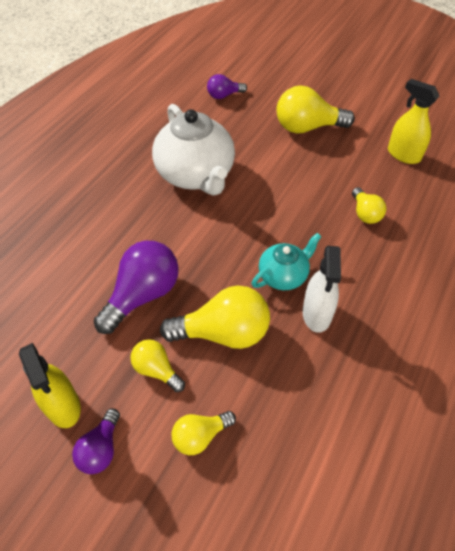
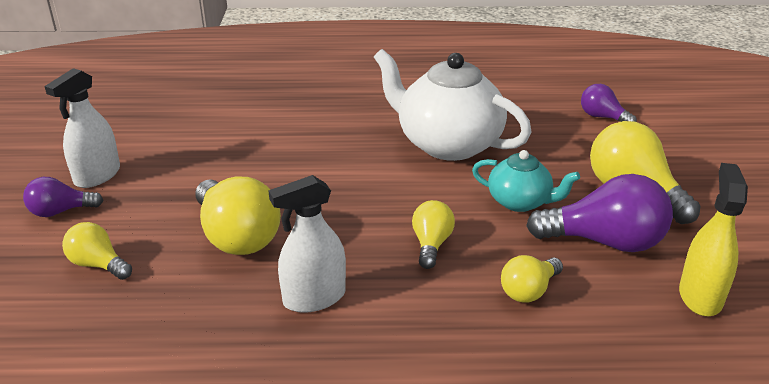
camera: 60 degrees right, 20 degrees down
(63, 406) = (97, 176): yellow spray bottle -> white spray bottle
(143, 295) = (250, 171): purple light bulb -> purple light bulb (605, 242)
(157, 370) = (164, 211): yellow light bulb -> yellow light bulb (431, 244)
(196, 175) = (447, 144): white teapot -> white teapot turned 90 degrees clockwise
(283, 276) = (353, 253): turquoise teapot -> turquoise teapot (520, 202)

